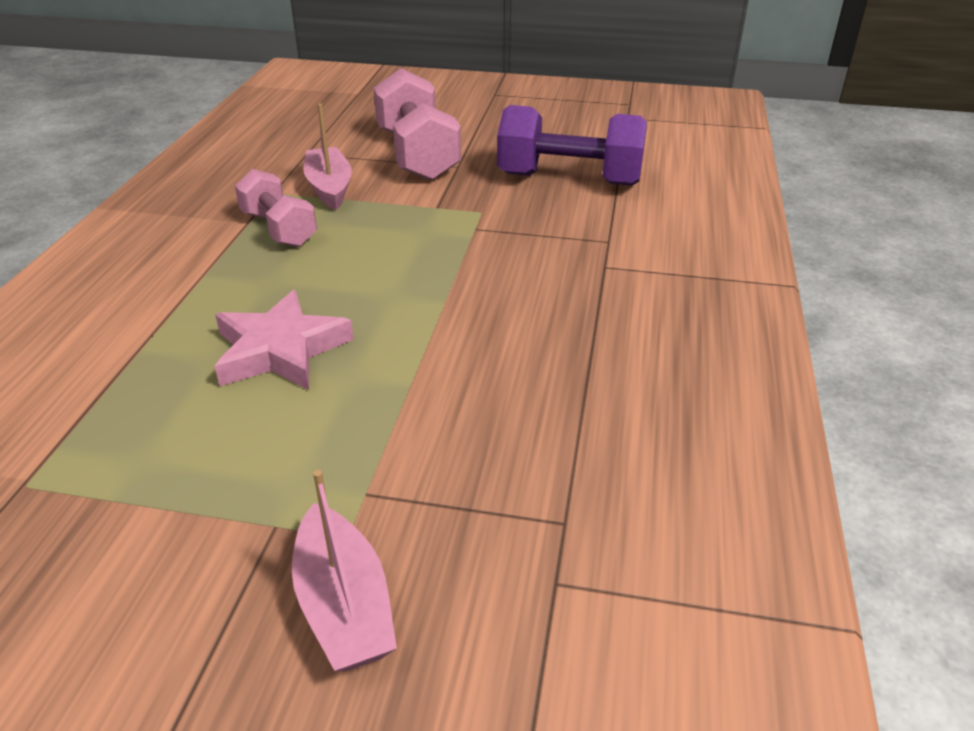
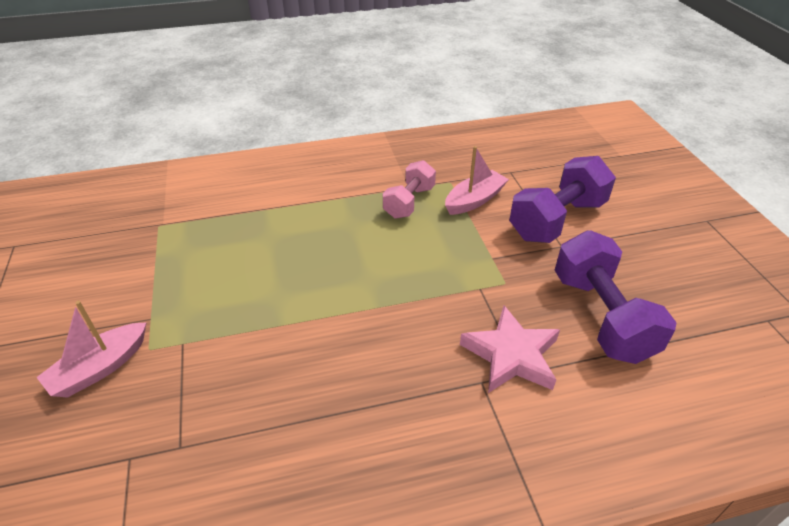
camera: 65 degrees right, 5 degrees up
(280, 350) = (289, 257): pink star -> pink star (511, 355)
(417, 155) = (557, 220): pink dumbbell -> purple dumbbell

